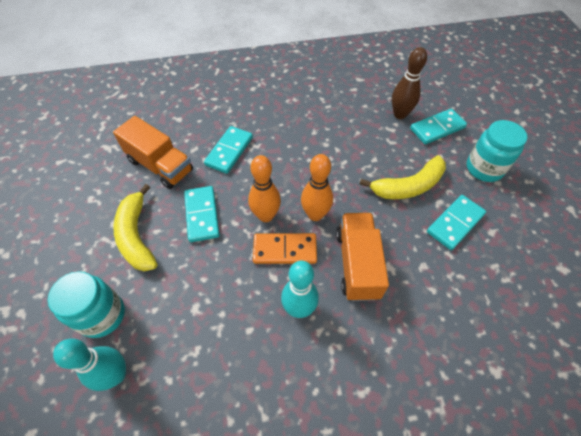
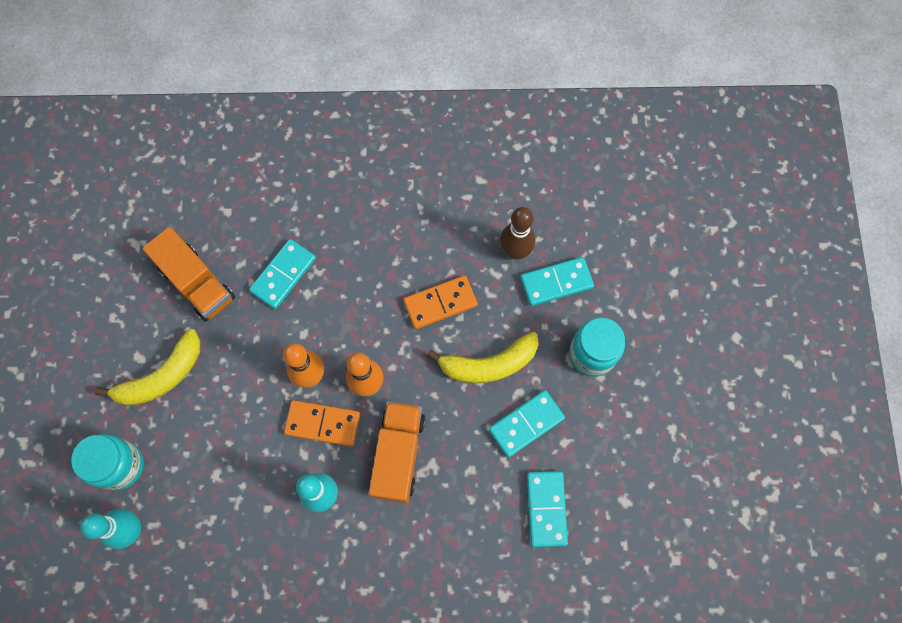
camera: 10 degrees right, 15 degrees up
(136, 235) = (162, 376): yellow banana -> yellow banana turned 120 degrees counterclockwise
(202, 215) = (237, 362): turquoise domino -> turquoise domino (546, 508)
(356, 152) = (440, 303): none -> orange domino

